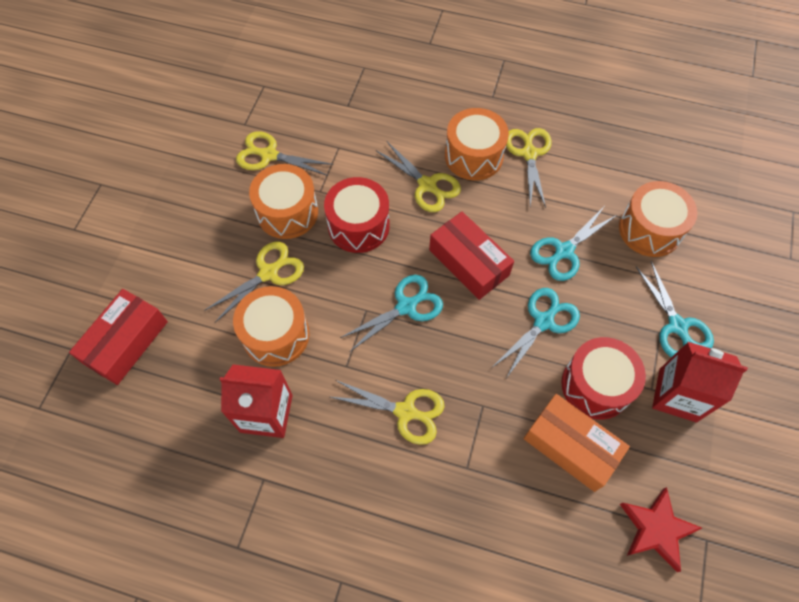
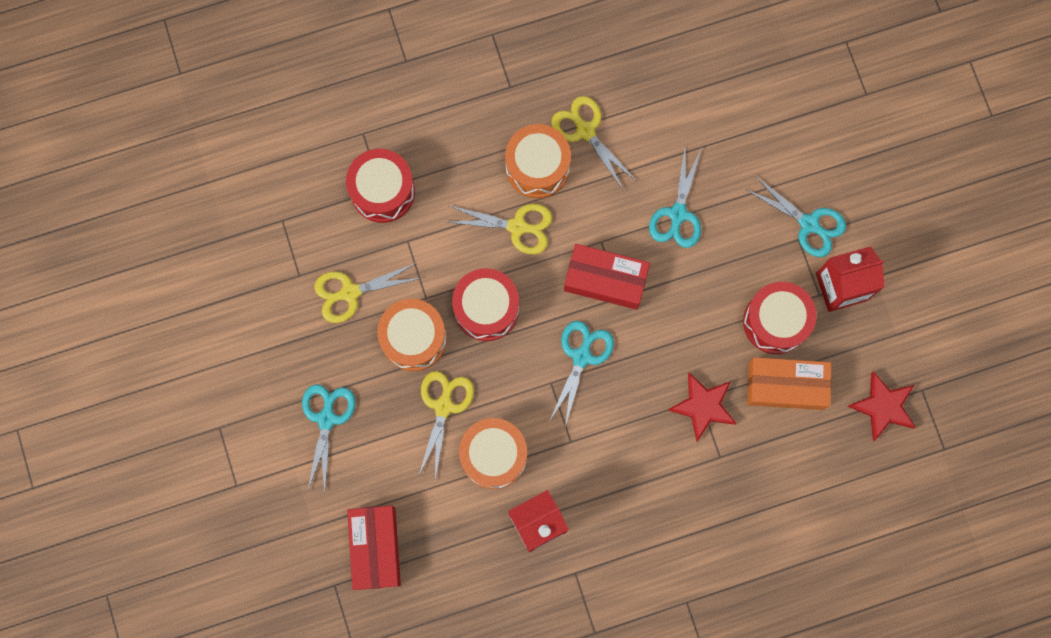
camera: 35 degrees left, 15 degrees up
(347, 107) = (383, 191): none -> red drum
(405, 412) = (644, 446): yellow scissors -> none
(481, 413) = (703, 406): none -> red star
(543, 321) = (701, 293): turquoise scissors -> turquoise scissors (326, 419)
(650, 229) = (736, 143): orange drum -> none

